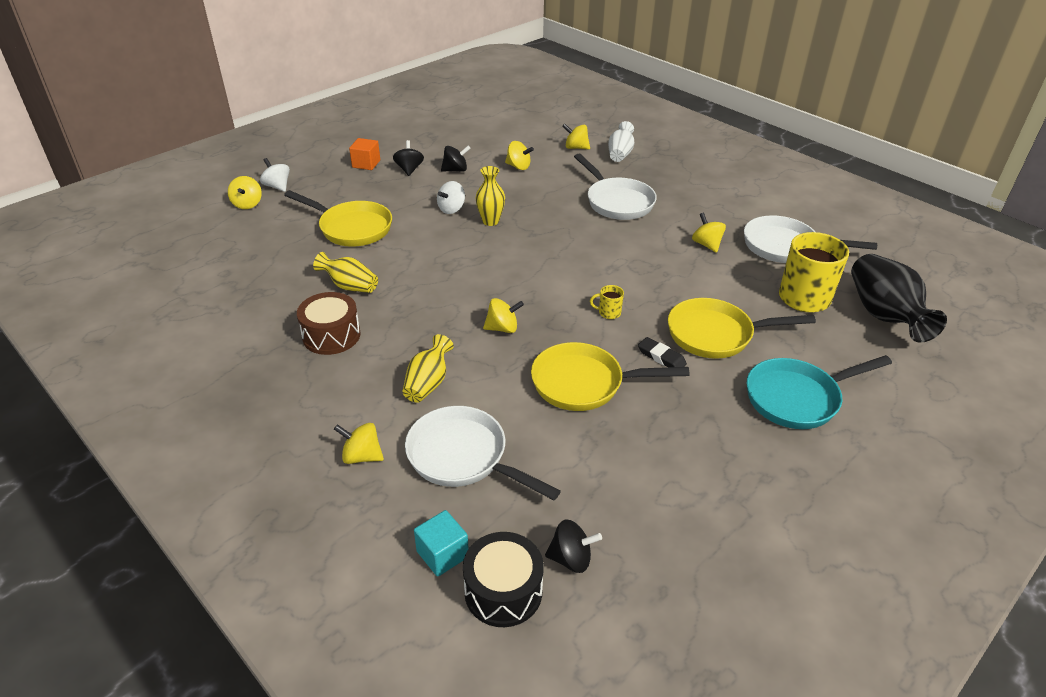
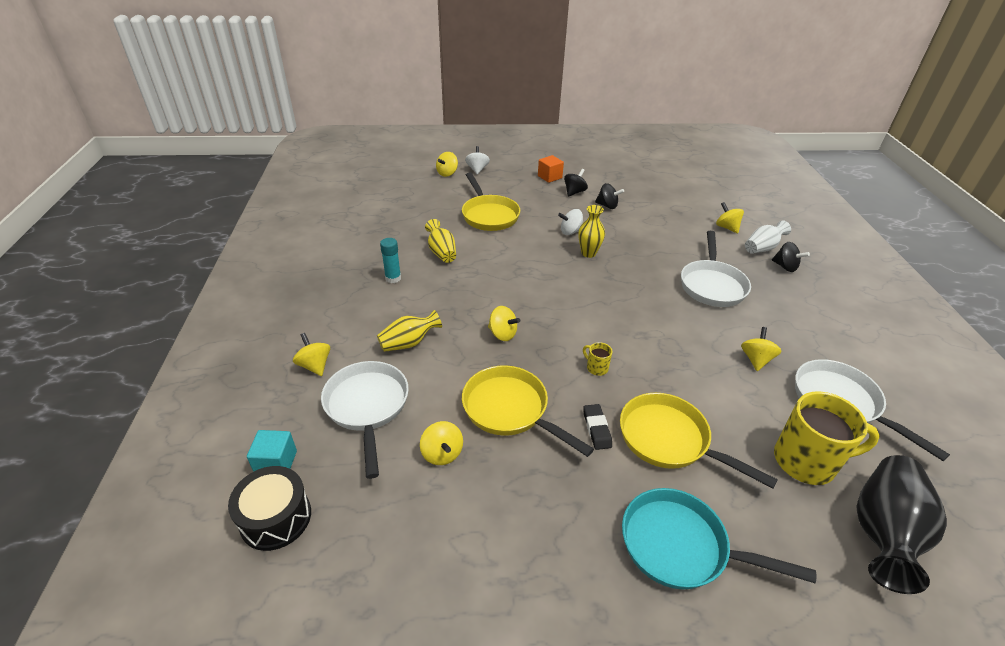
camera: 40 degrees right, 0 degrees up
(331, 335) = (393, 278): brown drum -> turquoise glue stick
(518, 166) = (659, 223): yellow spinning top -> yellow spinning top (442, 454)
(571, 558) = (341, 532): black spinning top -> black spinning top (785, 267)

